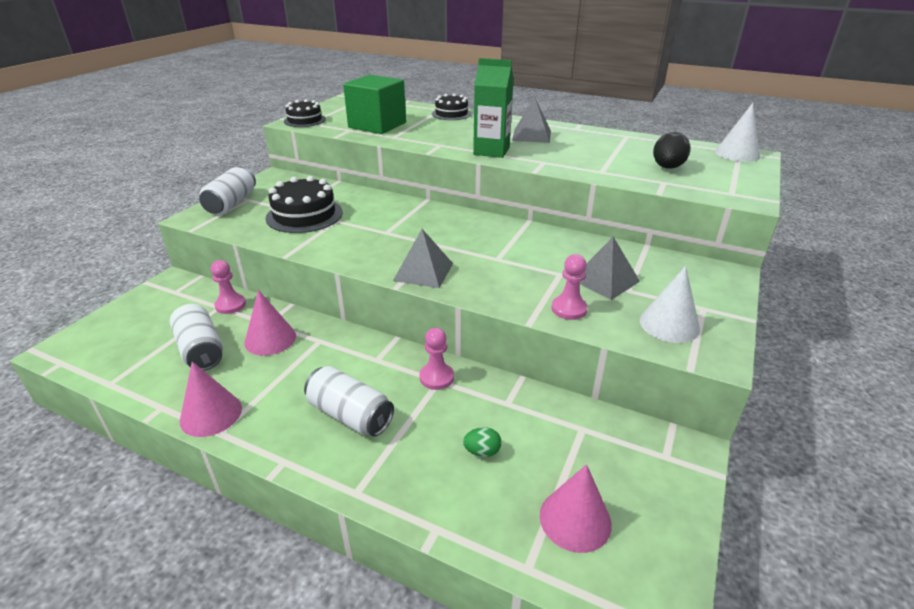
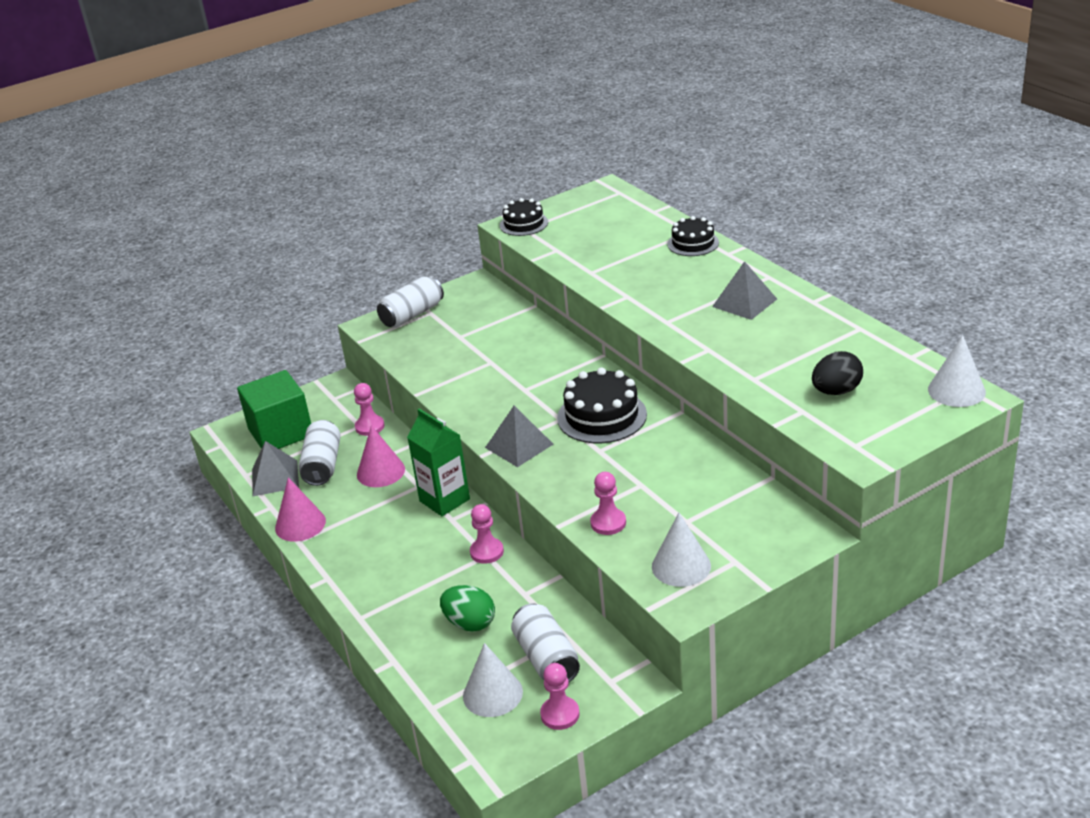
camera: 35 degrees right, 0 degrees up
(304, 215) = (467, 347): black cake -> black cake (602, 416)
(350, 415) = (396, 560): white can -> white can (546, 658)
(377, 125) = (591, 248): green cube -> green cube (281, 432)
(482, 451) = (470, 623): green egg -> green egg, size x1.70
(491, 151) = (671, 319): green carton -> green carton (444, 500)
(575, 519) = (492, 694): pink cone -> white cone
(605, 280) = (676, 504): grey pyramid -> grey pyramid (275, 478)
(660, 512) = (560, 714): none -> pink pawn

